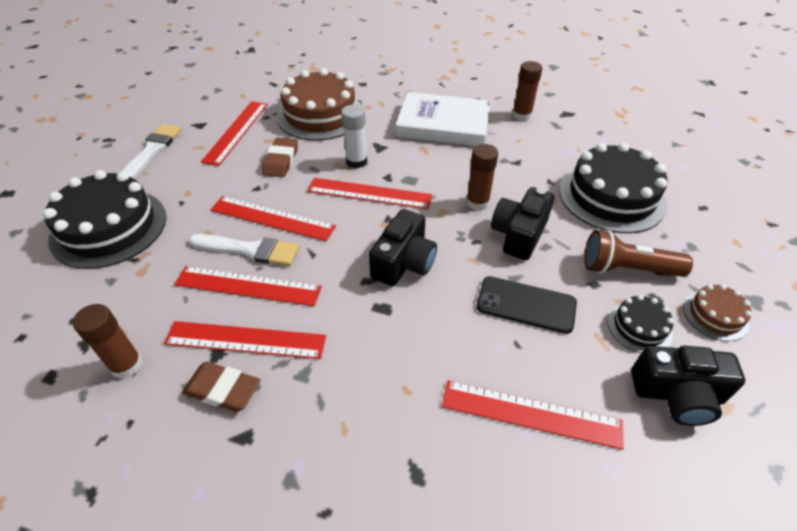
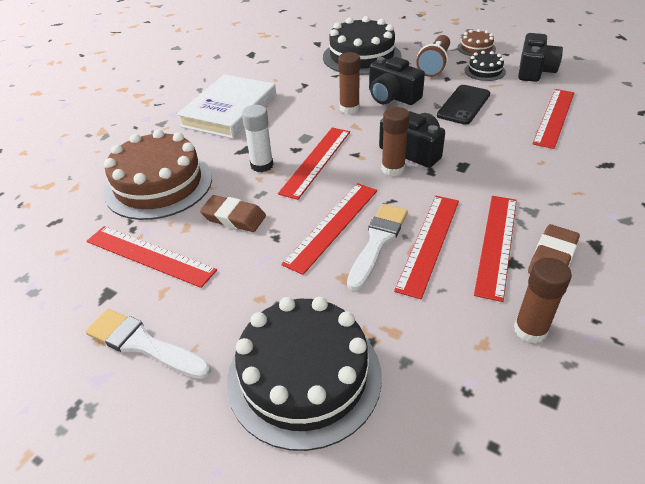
camera: 75 degrees left, 5 degrees down
(521, 115) = (240, 72): brown glue stick -> brown glue stick (393, 169)

